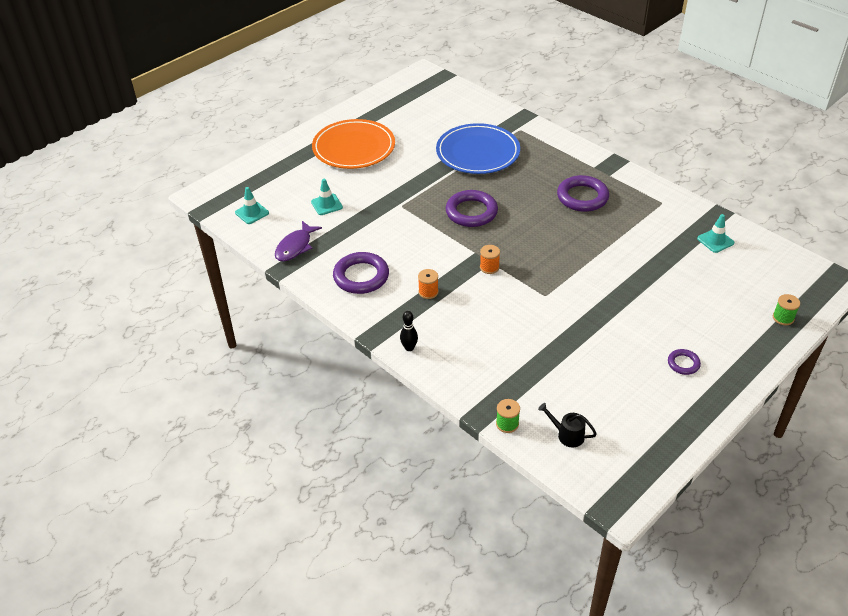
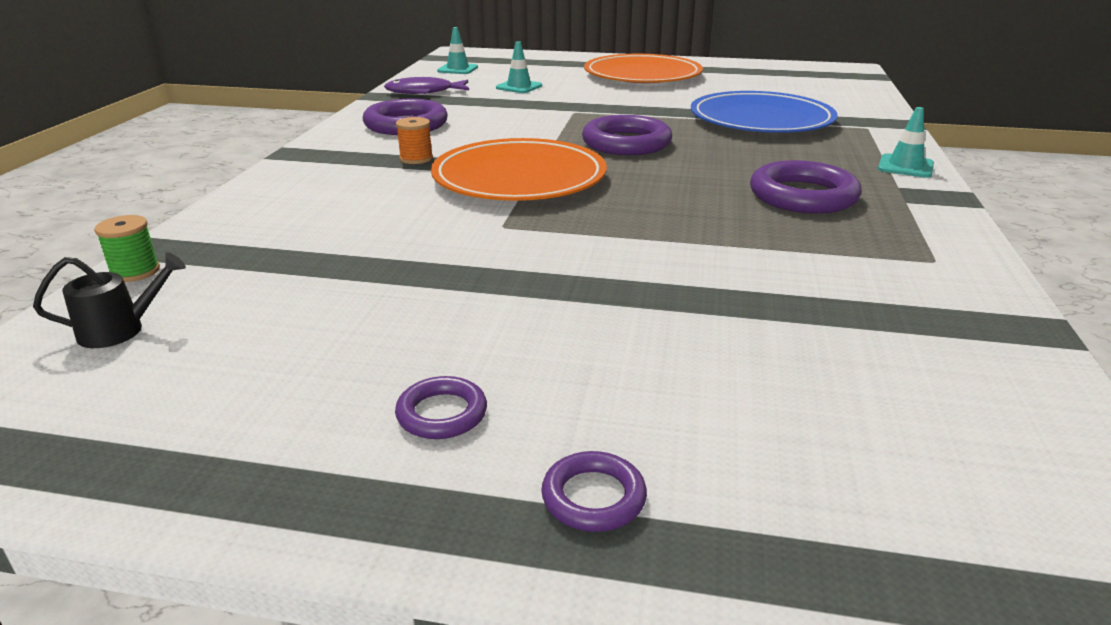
camera: 55 degrees right, 15 degrees down
(409, 348) = (283, 174): black bowling pin -> none
(489, 267) = (519, 178): orange spool -> orange plate
(567, 435) = (121, 330): black watering can -> black watering can turned 75 degrees clockwise
(715, 241) = (939, 348): turquoise traffic cone -> turquoise traffic cone (905, 166)
(742, 348) = (593, 497): none -> purple ring
(783, 318) = (819, 549): green spool -> none

